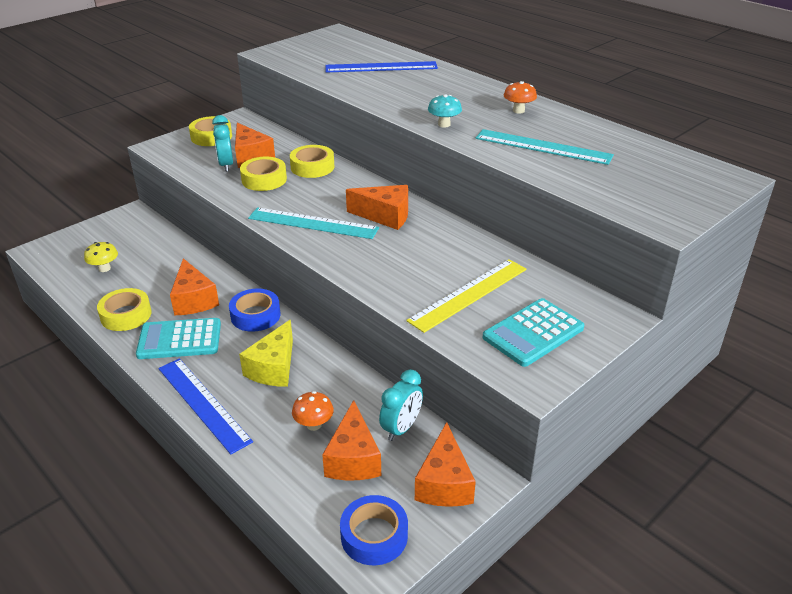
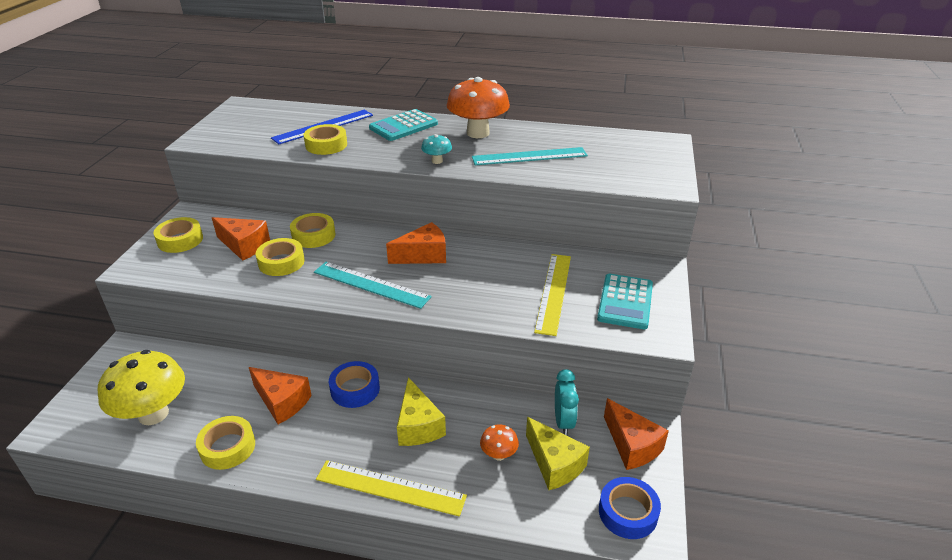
camera: 35 degrees left, 0 degrees up
(104, 268) = (153, 414): yellow mushroom -> yellow mushroom, size x2.18
(179, 339) = (307, 443): turquoise calculator -> turquoise calculator (403, 126)
(203, 404) = (390, 488): blue ruler -> yellow ruler
(226, 165) = (228, 262): turquoise clock -> none
(313, 223) = (371, 284): turquoise ruler -> turquoise ruler turned 45 degrees clockwise
(353, 458) = (554, 464): orange cheese -> yellow cheese
(363, 83) = (326, 145): none -> yellow tape
(518, 110) = (478, 133): orange mushroom -> orange mushroom, size x2.18

